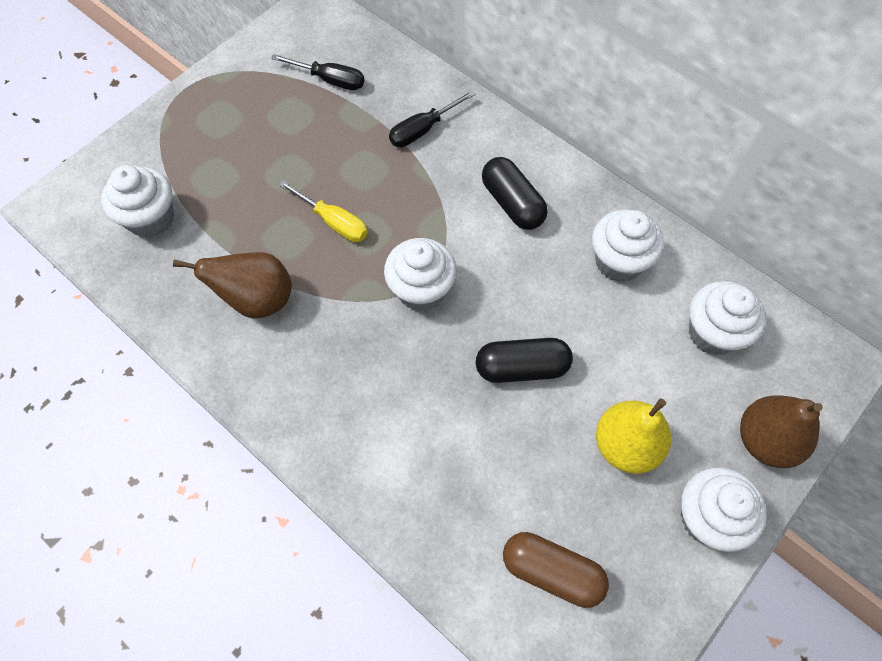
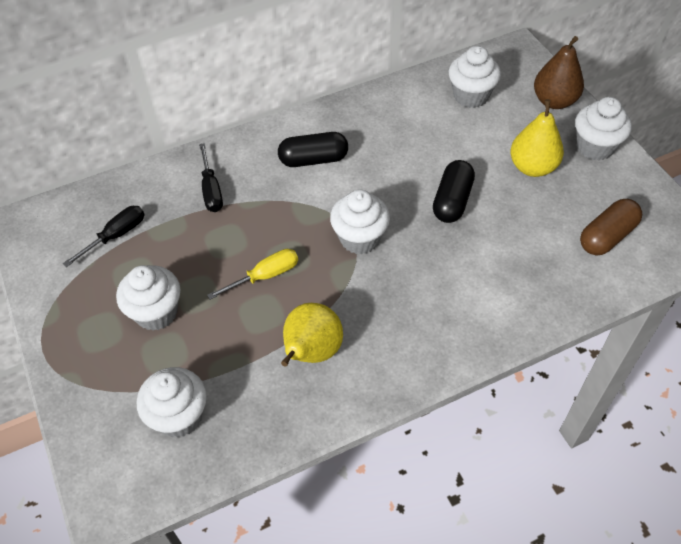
camera: 65 degrees left, 10 degrees down
(257, 300) = (311, 352): brown pear -> yellow pear
(618, 262) = (394, 120): white cupcake -> white cupcake (156, 312)

